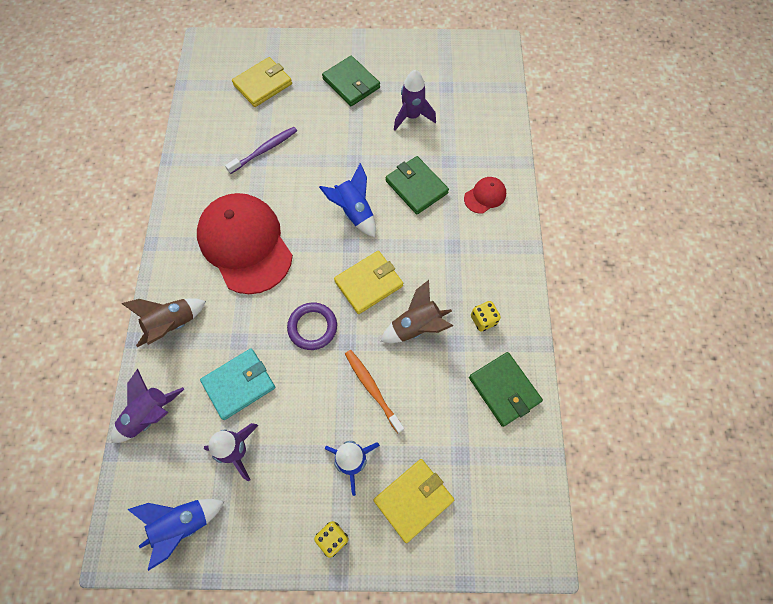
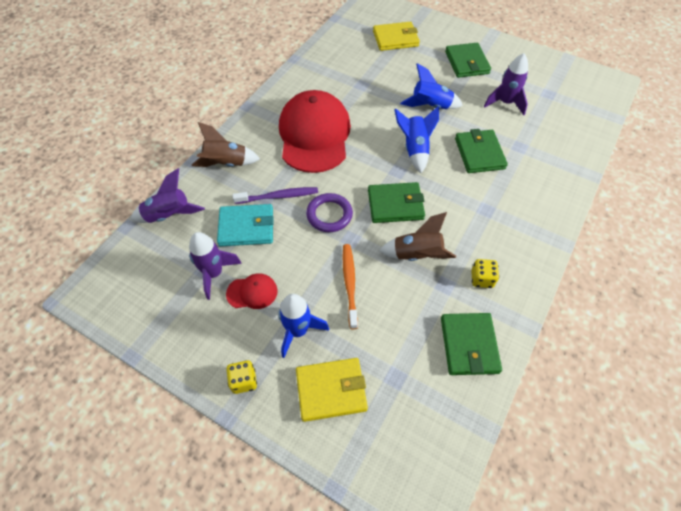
camera: 30 degrees right, 10 degrees down
(183, 524) = (139, 303): blue rocket -> blue rocket (430, 106)
(264, 150) = (369, 80): purple toothbrush -> purple toothbrush (278, 196)
(368, 283) = (395, 204): yellow wallet -> green wallet
(485, 196) = (538, 185): red cap -> red cap (252, 292)

